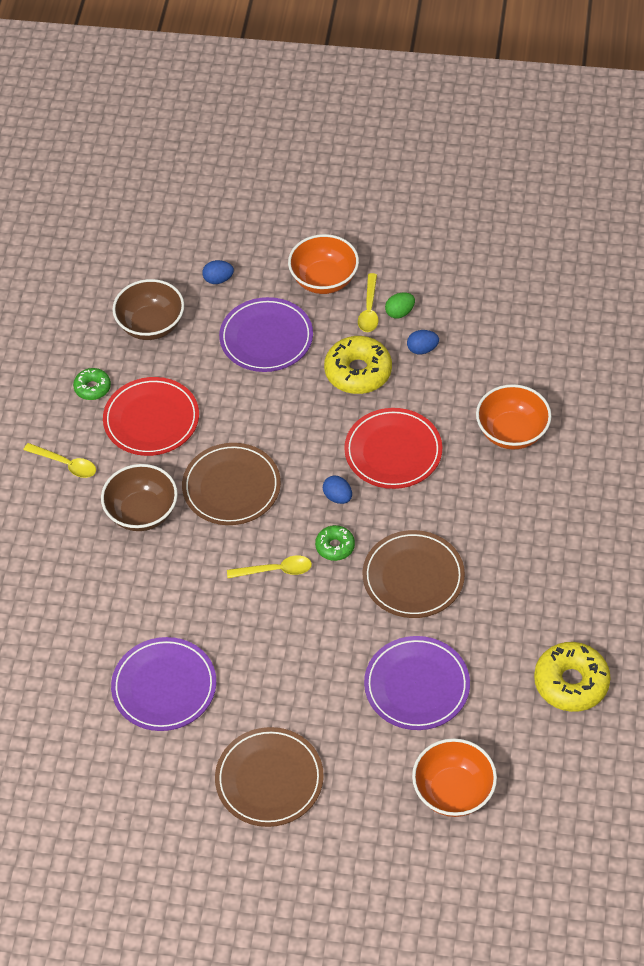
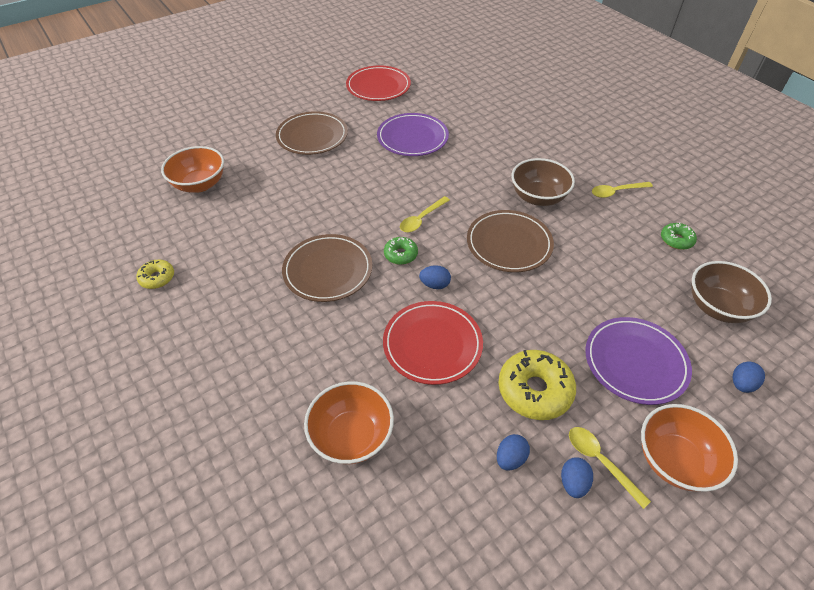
camera: 135 degrees right, 5 degrees down
(151, 420) = (614, 247): red plate -> red plate (378, 87)
(400, 312) = (573, 483): green egg -> blue egg
(417, 686) = (267, 216): purple plate -> none
(571, 682) = (157, 278): yellow donut -> yellow donut, size x0.55

